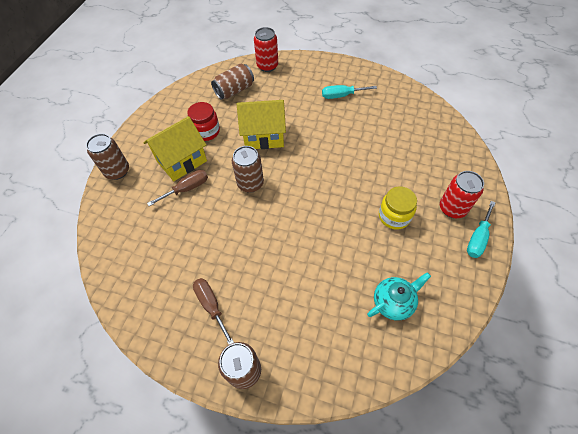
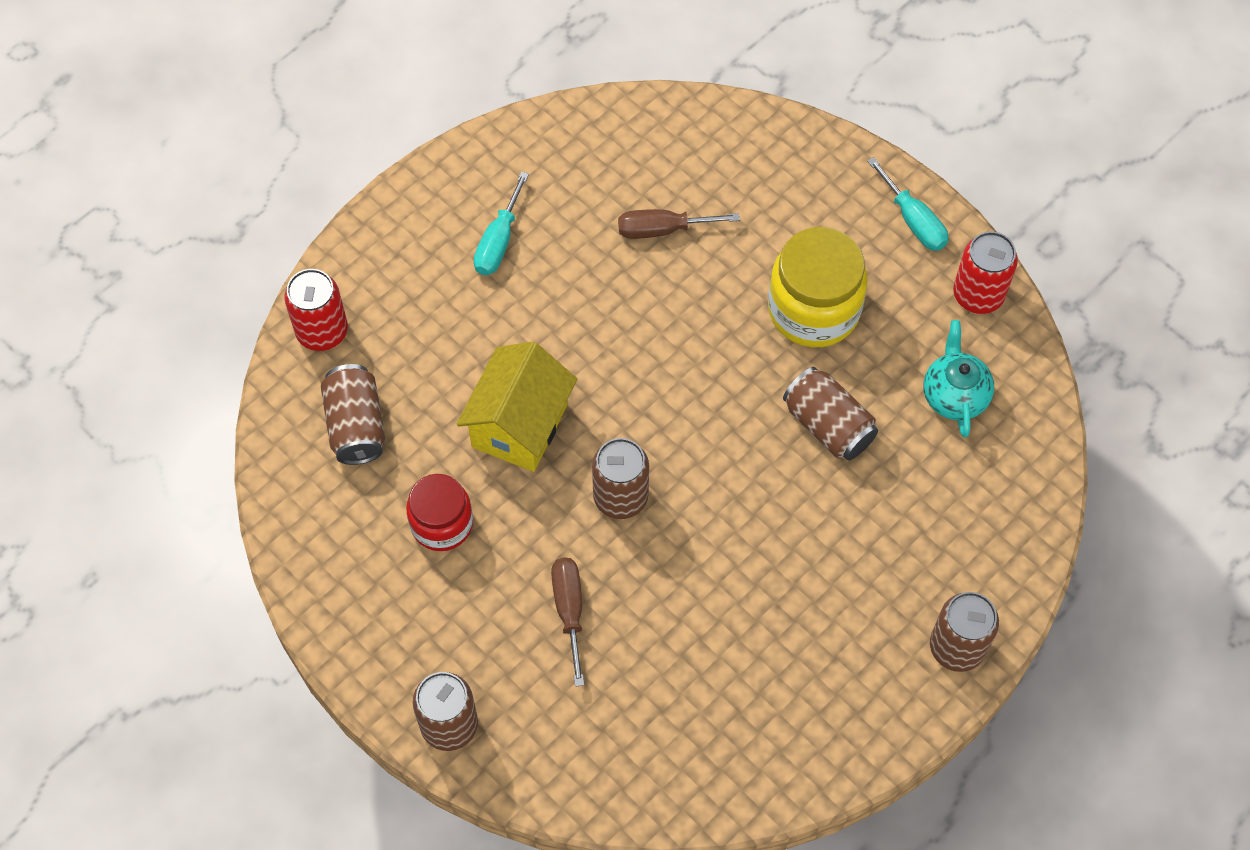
camera: 65 degrees left, 5 degrees up
(182, 161) = (495, 596): yellow house -> none
(211, 306) = (830, 655): brown screwdriver -> brown screwdriver (662, 229)
(337, 249) = (828, 425): none -> brown can
(394, 216) = (813, 310): yellow jar -> yellow jar, size x1.56
(452, 208) = (845, 220): red can -> red can (978, 295)

